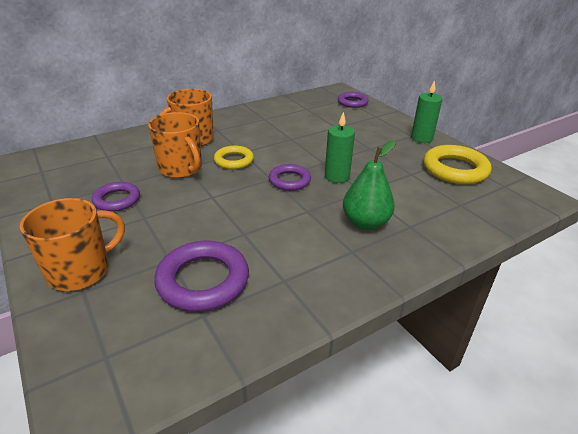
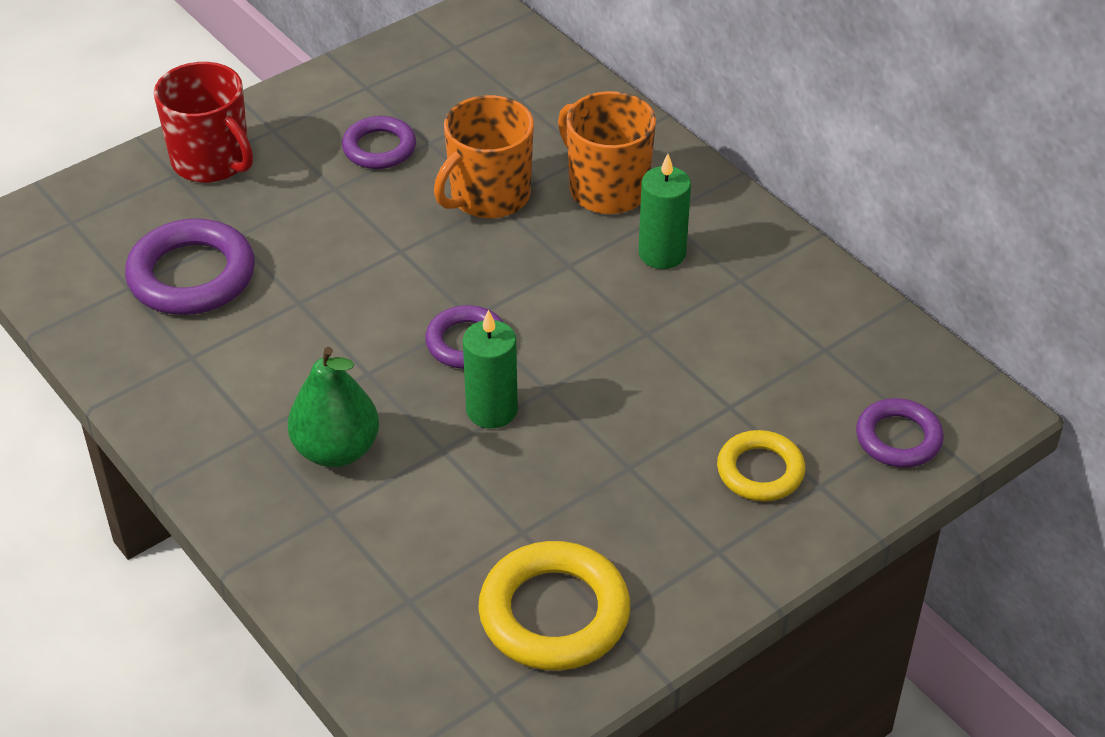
camera: 85 degrees right, 10 degrees up
(80, 271) = (212, 161): orange mug -> red mug
(234, 160) = (530, 258): yellow ring -> yellow ring (760, 471)
(421, 138) = (705, 569): green candle -> green candle (662, 253)

